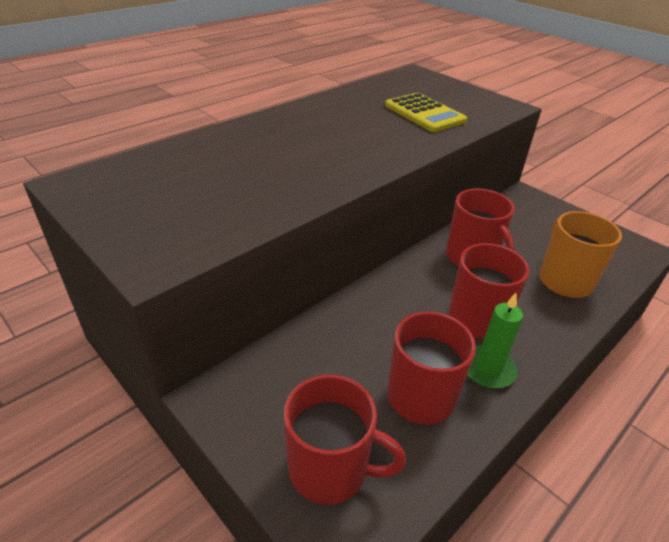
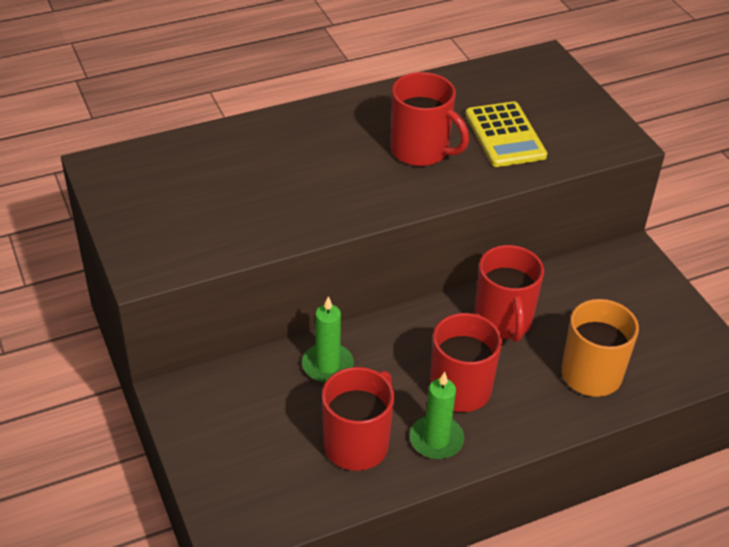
camera: 20 degrees right, 5 degrees up
(330, 469) = (246, 479): red mug -> red mug (421, 150)
(351, 328) = (327, 365): none -> green candle

